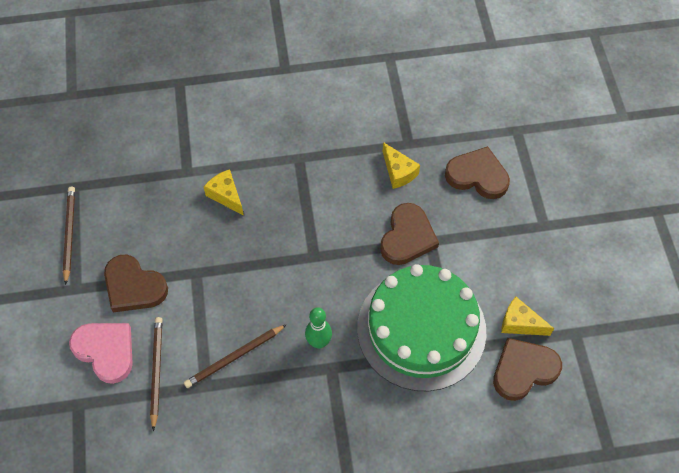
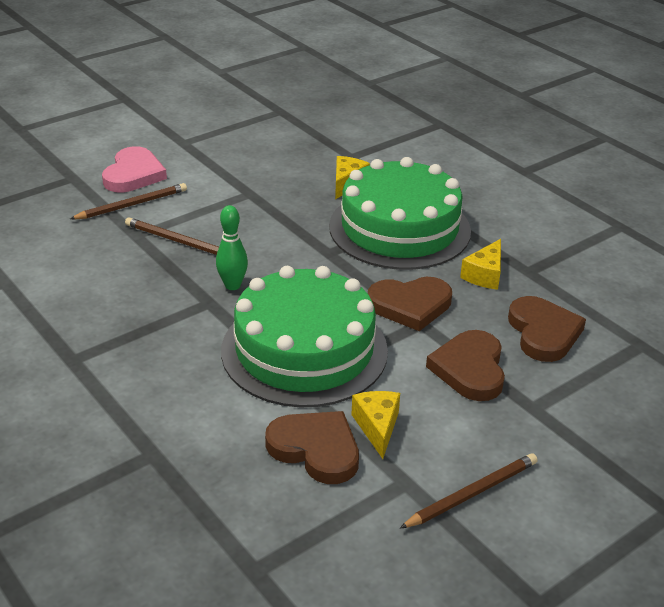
camera: 60 degrees right, 25 degrees down
(69, 234) = (233, 123): brown pencil -> brown pencil (472, 493)
(134, 286) = (208, 168): brown heart -> brown heart (470, 369)
(311, 193) = (399, 228): none -> green cake

